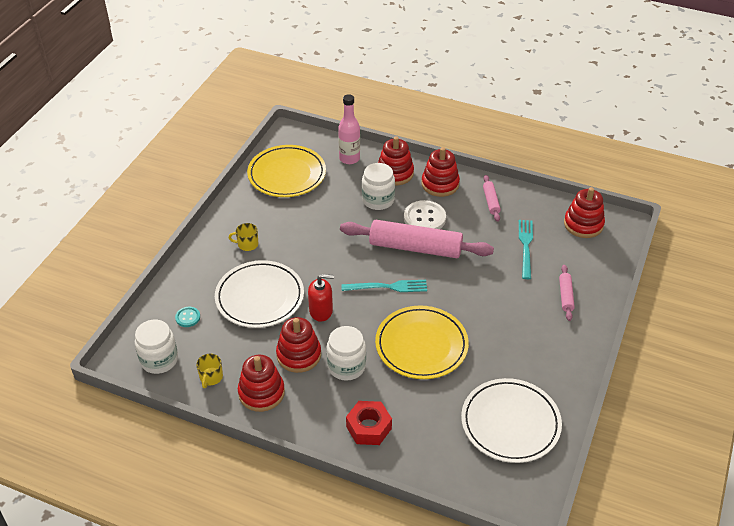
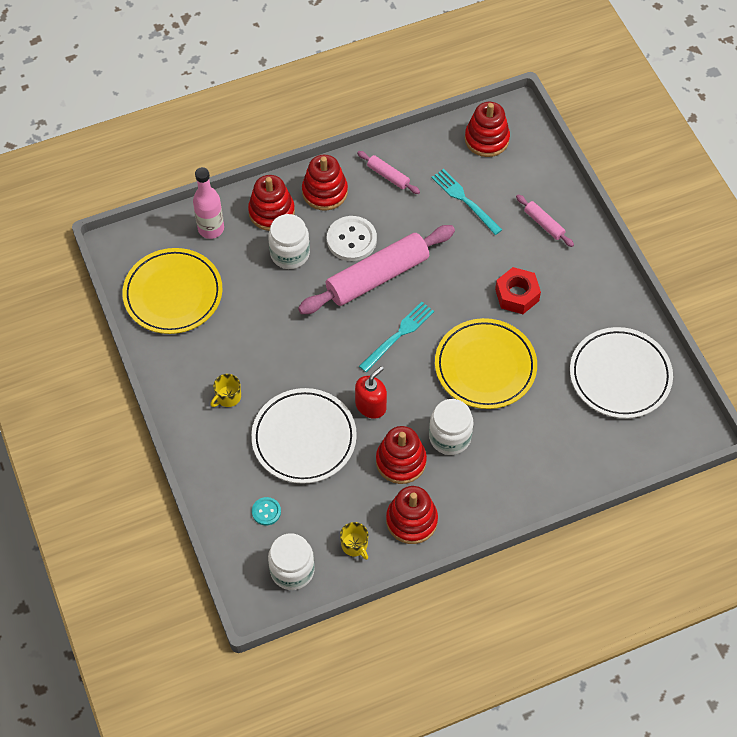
camera: 45 degrees left, 15 degrees up
(369, 427) = (526, 473): red nut -> red nut (517, 295)

